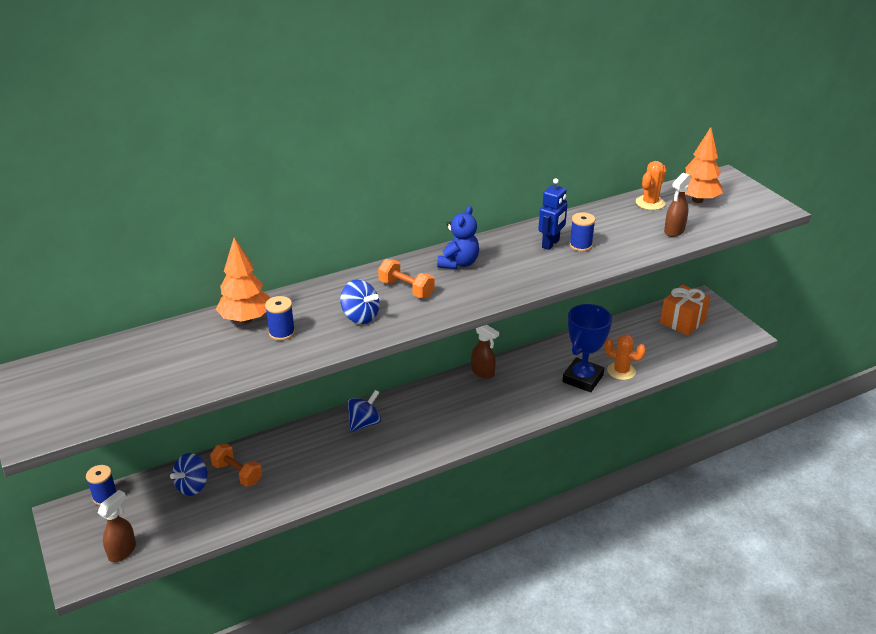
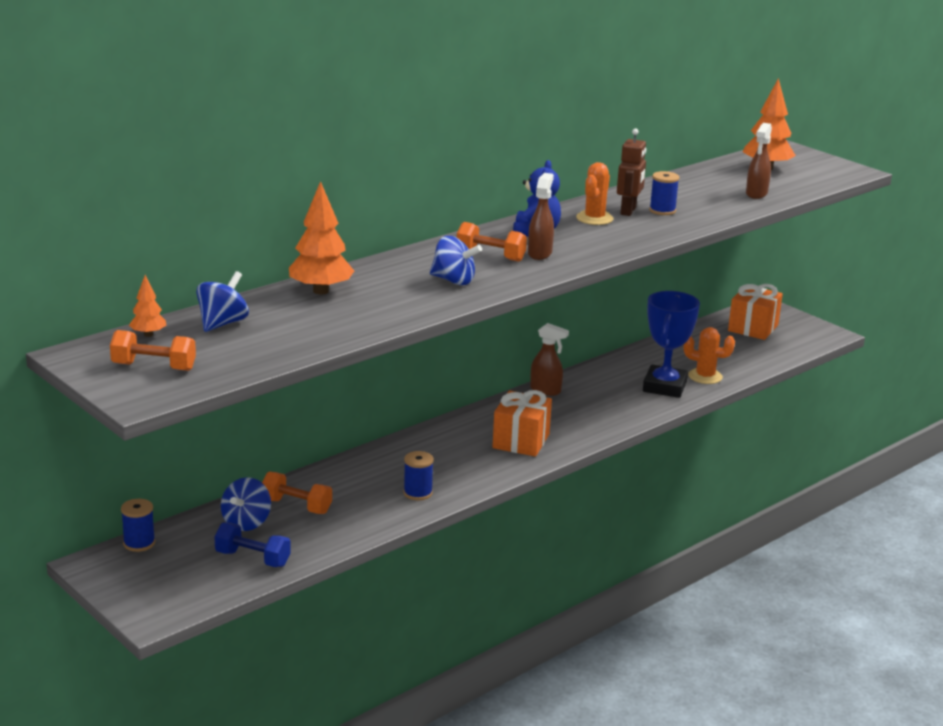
camera: 15 degrees left, 10 degrees down
(65, 397) = (154, 367): none -> orange dumbbell
(83, 358) = (148, 334): none -> orange tree
(122, 551) = (193, 588): brown spray bottle -> brown spray bottle (540, 253)
(180, 525) = (252, 559): none -> blue dumbbell
(282, 333) = (372, 299): blue spool -> blue spool (418, 493)
(364, 423) = (428, 447): blue spinning top -> blue spinning top (222, 323)
(441, 425) = (521, 441): none -> orange gift
(551, 244) = (628, 211): blue robot -> brown robot
(650, 203) = (717, 173): orange cactus -> orange cactus (594, 218)

